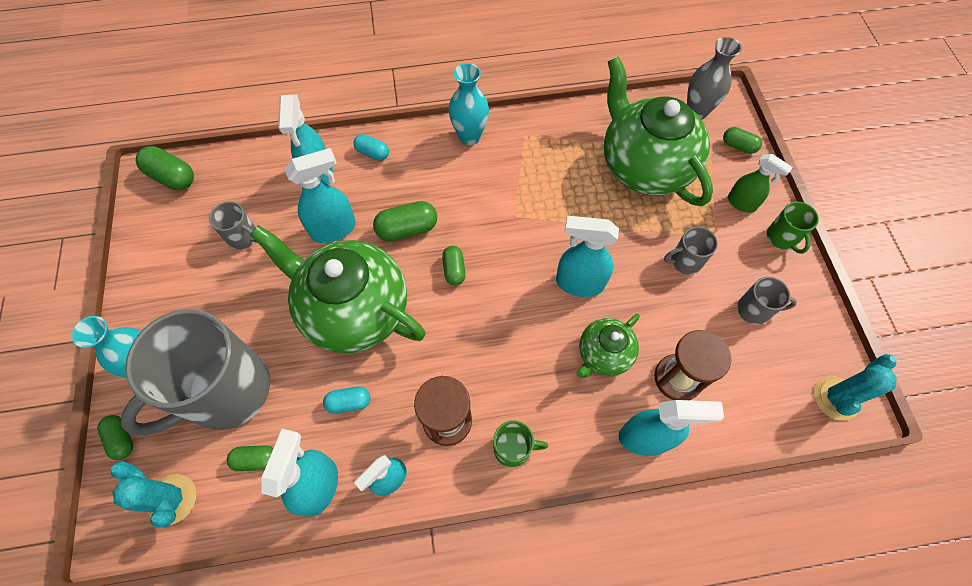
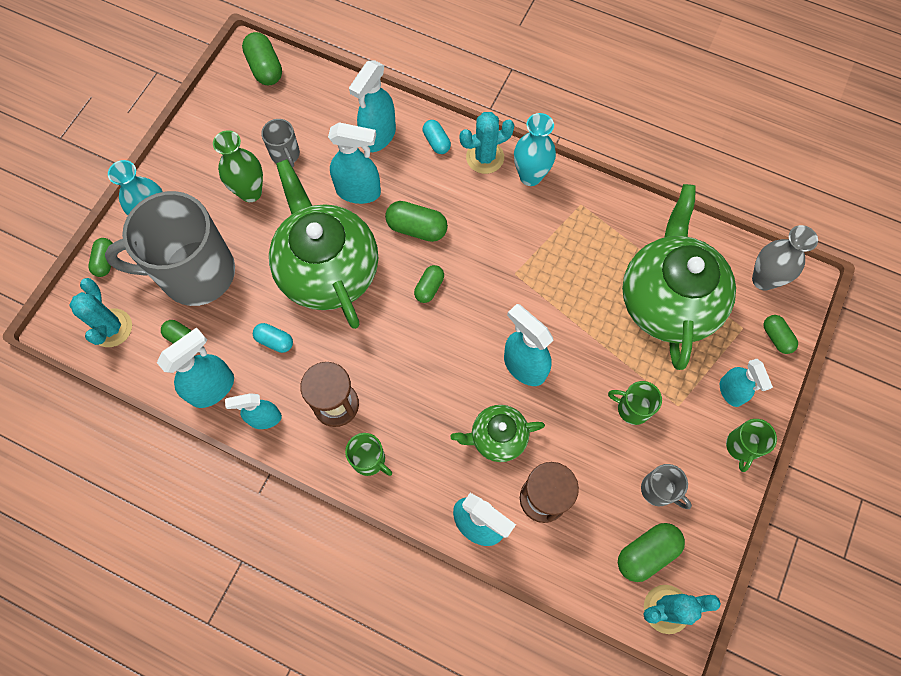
camera: 35 degrees right, 5 degrees up
(232, 287) = (250, 192): none -> green vase
(422, 143) = (485, 157): none -> turquoise cactus
(685, 261) = (632, 408): grey mug -> green mug
(741, 203) = (731, 392): green spray bottle -> turquoise spray bottle
(786, 365) = (646, 553): none -> green capsule

